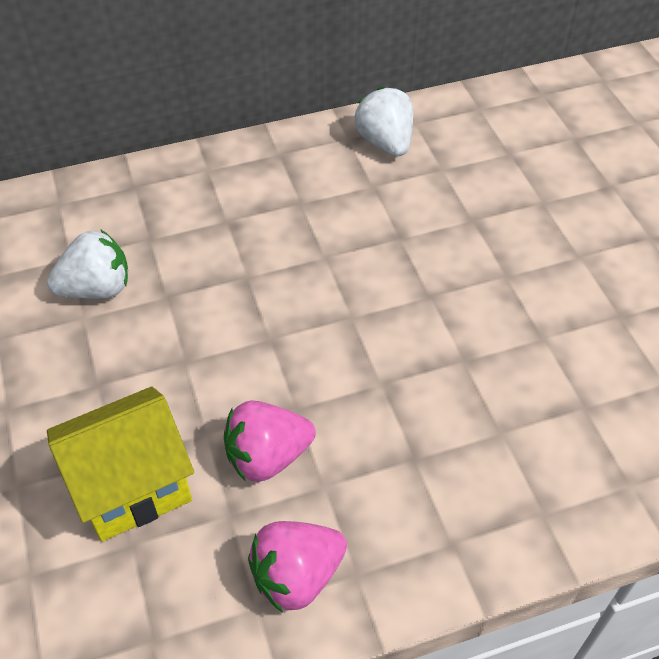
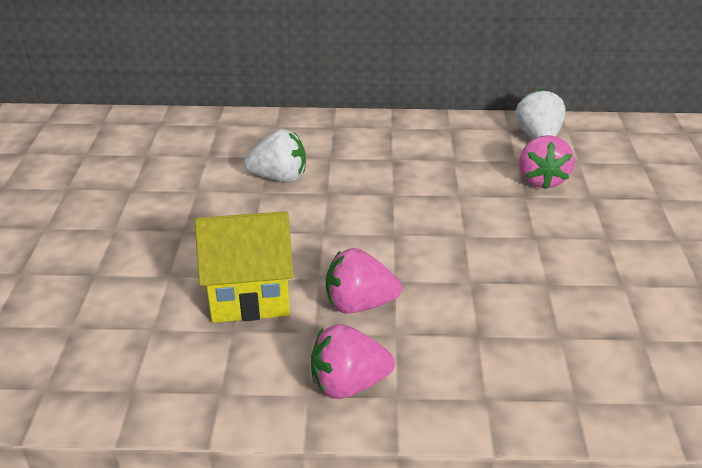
camera: 20 degrees right, 15 degrees down
(410, 208) = (542, 180): none -> pink strawberry

